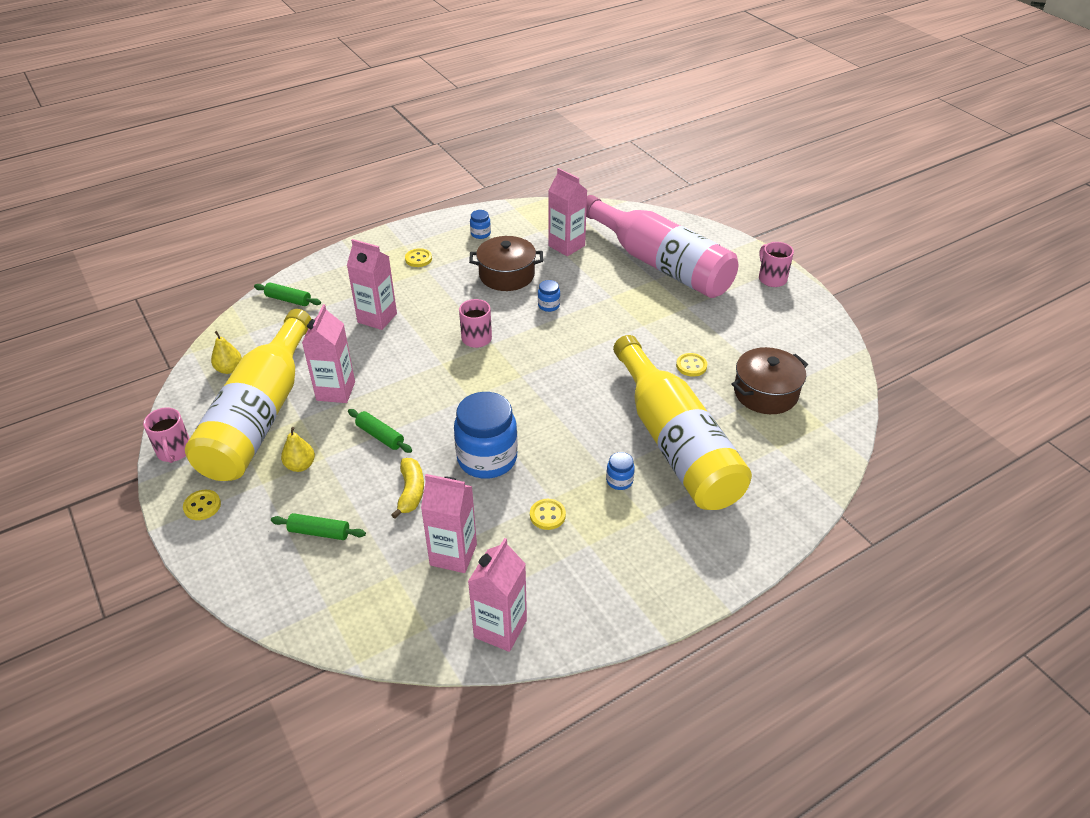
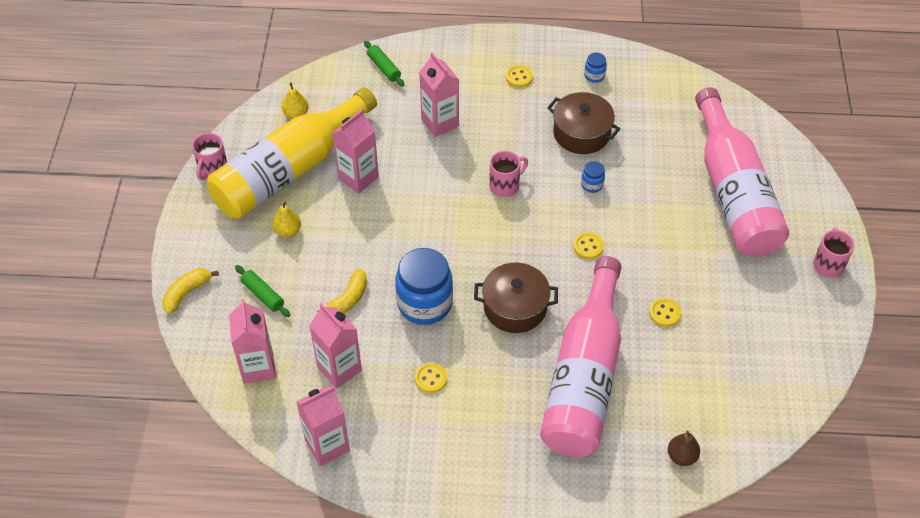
camera: 35 degrees right, 10 degrees up
(202, 506) = (202, 227): yellow button -> yellow button (588, 246)
(232, 573) = (187, 293): none -> yellow banana
(380, 436) = (361, 237): green rolling pin -> none
(566, 246) = (662, 128): pink carton -> pink carton (258, 367)
(619, 481) = (509, 383): blue jar -> none
(675, 443) = (584, 377): yellow bottle -> pink bottle
(765, 393) = (706, 376): brown pot -> brown pot (515, 307)
(805, 459) = (681, 456): none -> brown pear

